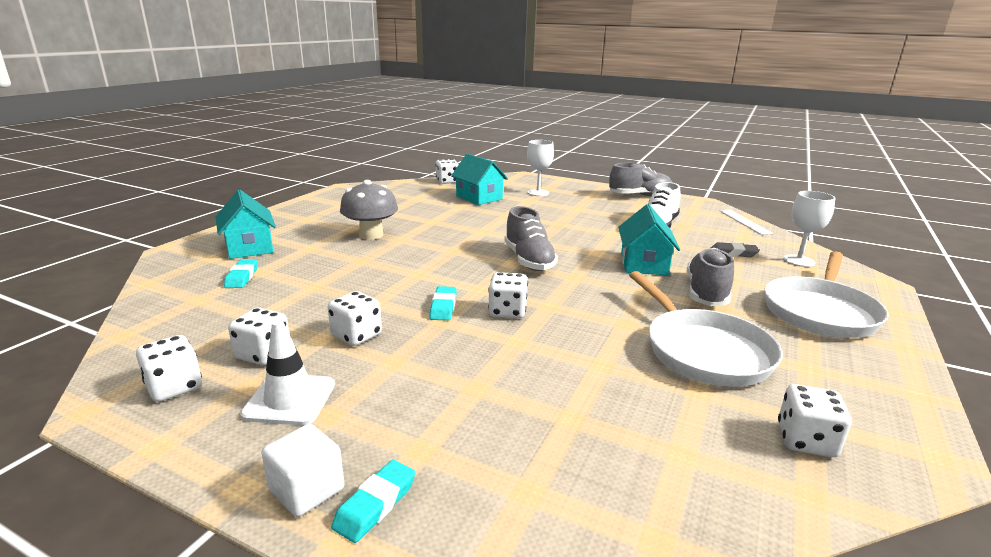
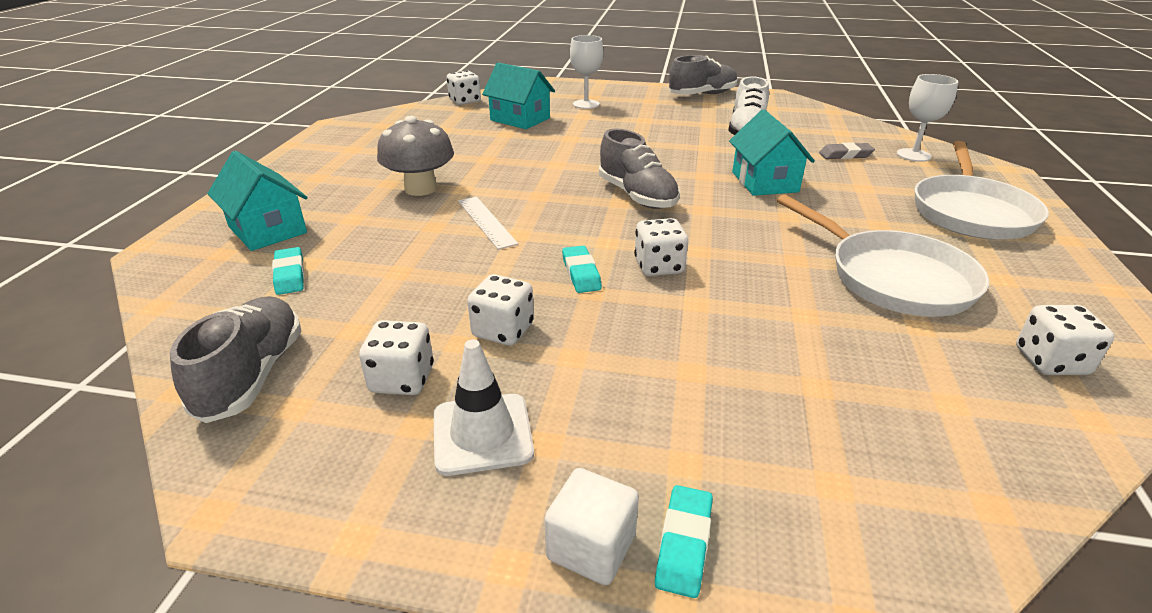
camera: 15 degrees left, 10 degrees up
(174, 387) = (315, 450): white dice -> none
(706, 293) = (851, 208): grey shoe -> grey shoe (252, 375)
(744, 222) = (831, 114): white ruler -> white ruler (486, 221)

